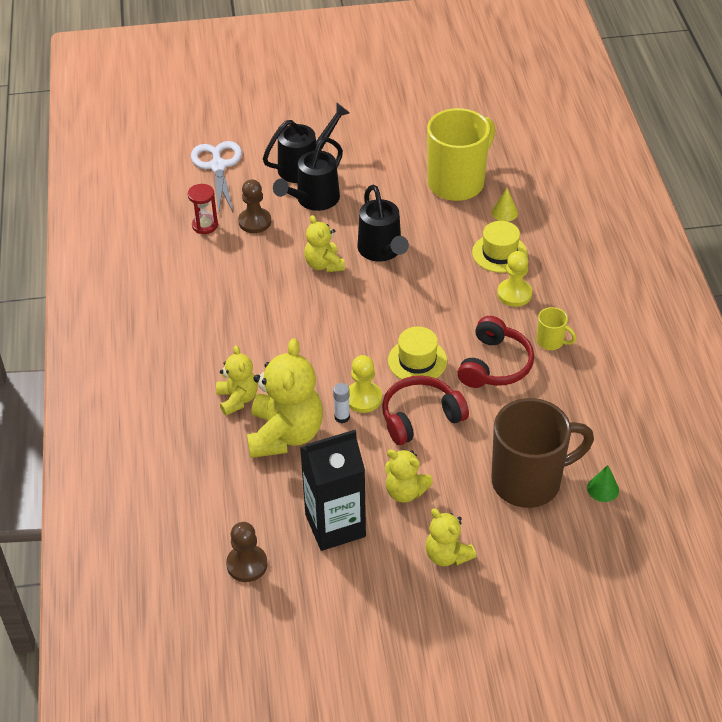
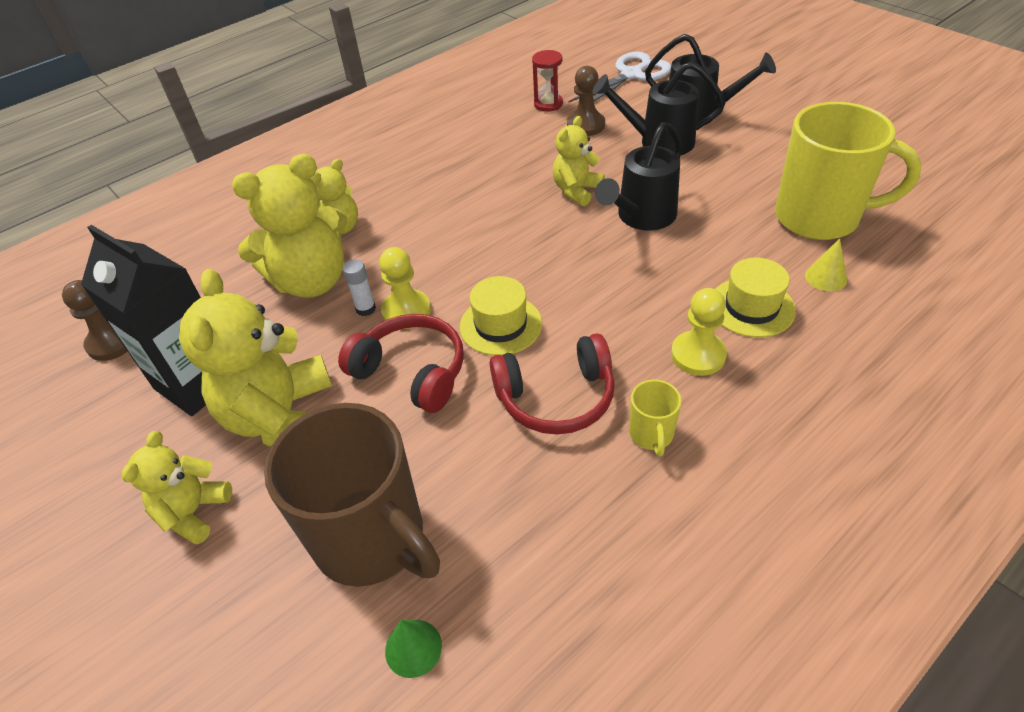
camera: 60 degrees right, 0 degrees up
(405, 491) = (282, 417): yellow teddy bear -> yellow teddy bear, size x1.78

